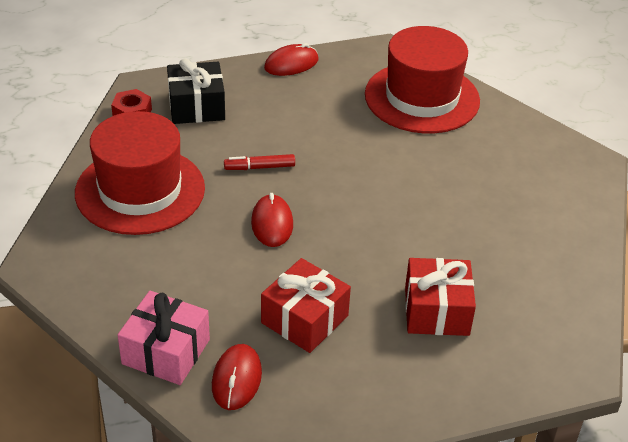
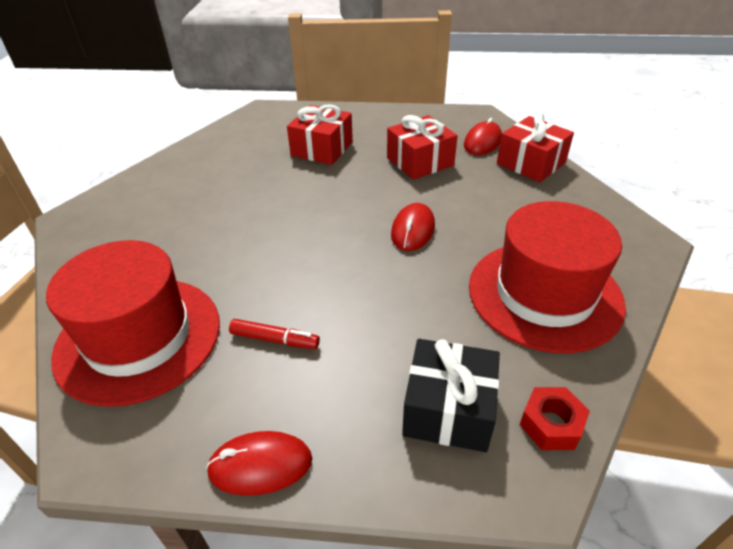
camera: 155 degrees left, 0 degrees up
(166, 352) = (531, 163): pink gift -> red gift
(259, 167) = (399, 290): red marker -> red marker (275, 339)

